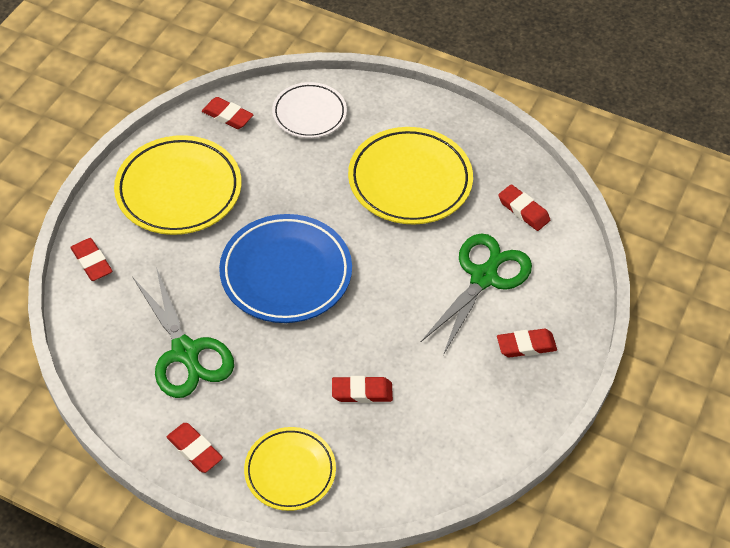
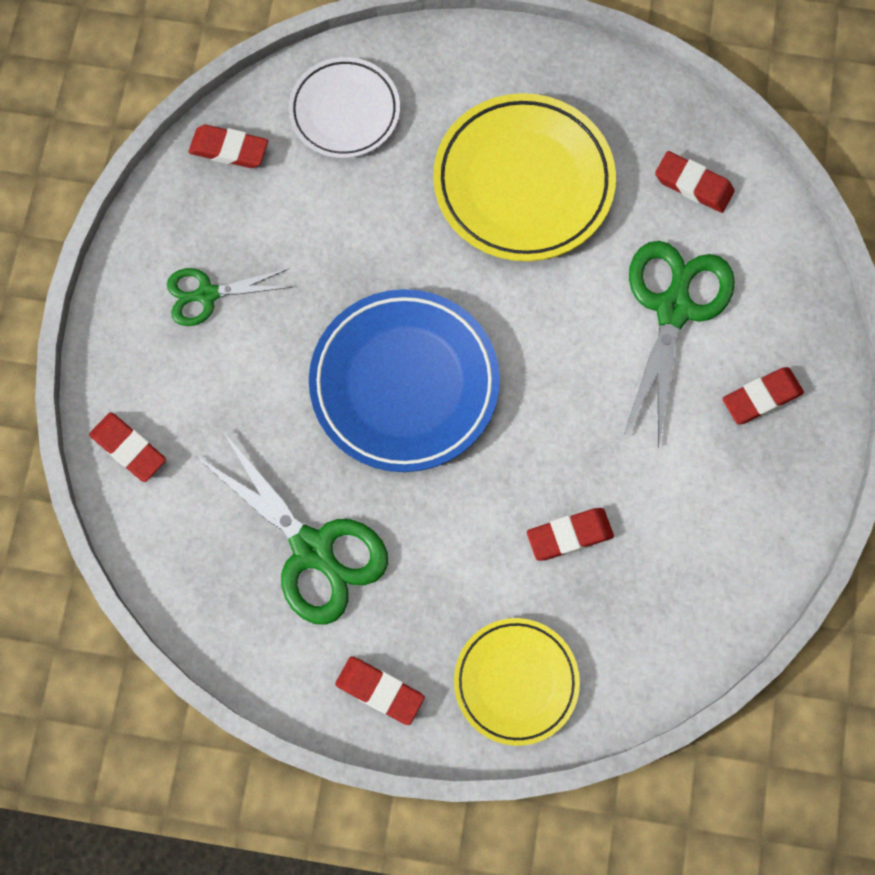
camera: 15 degrees left, 20 degrees up
(179, 190) = (206, 295): yellow plate -> green scissors

